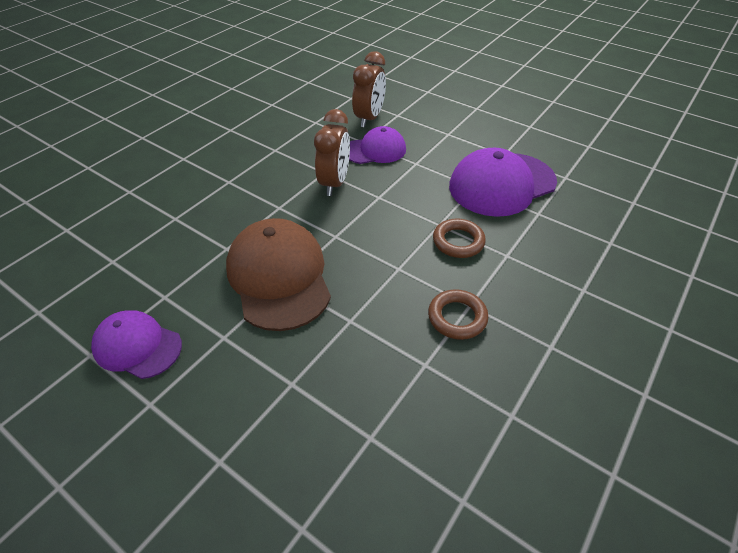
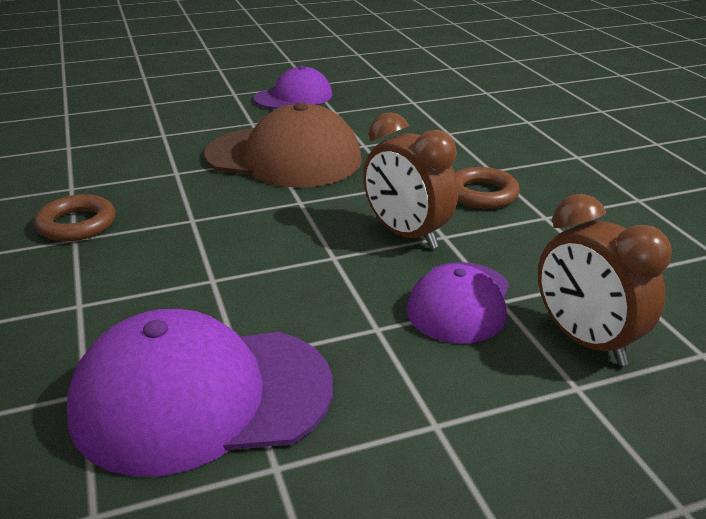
camera: 125 degrees right, 15 degrees down
(458, 241) = (161, 278): brown ring -> brown ring (482, 194)
(501, 184) = (201, 397): purple cap -> purple cap turned 105 degrees counterclockwise

